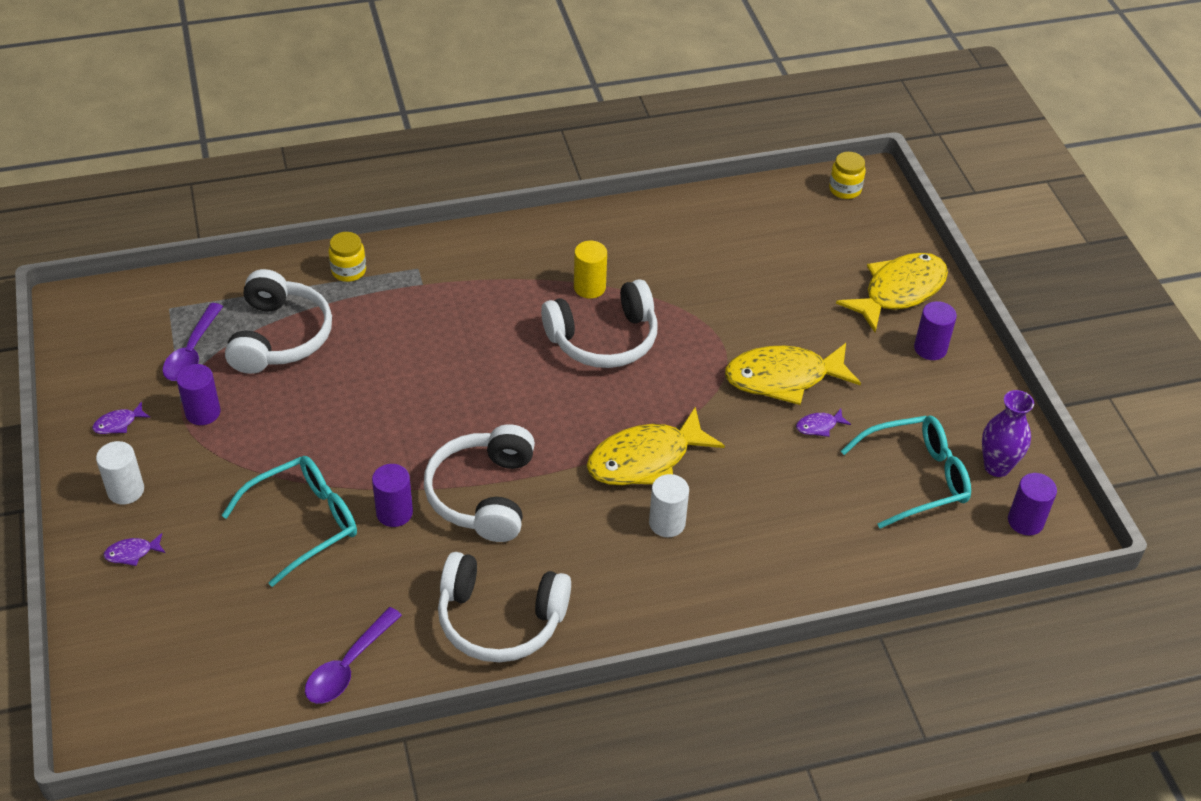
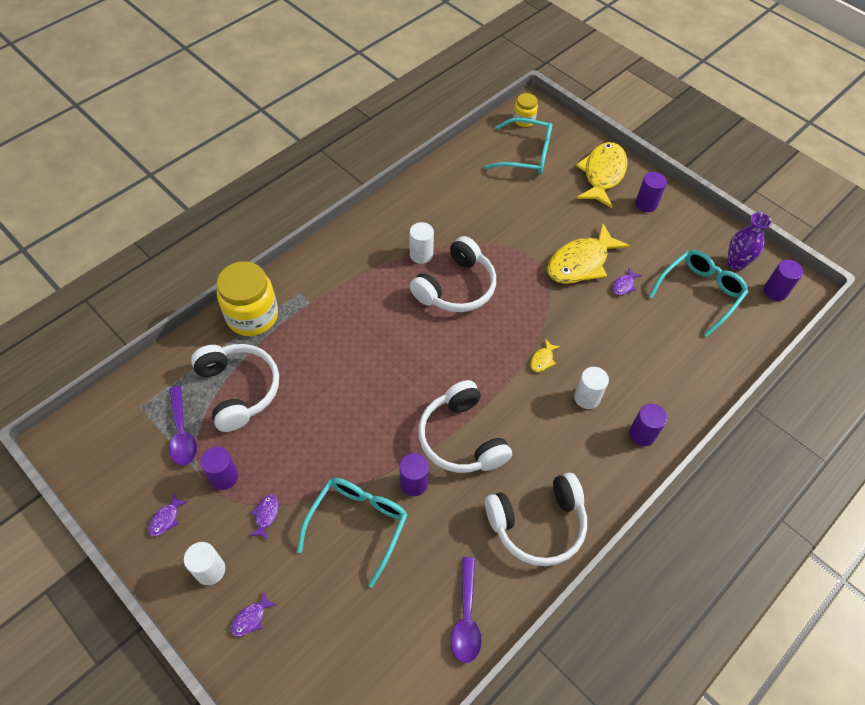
camera: 30 degrees left, 10 degrees up
(217, 468) = (266, 515): none -> purple fish
(348, 271) = (252, 316): yellow jar -> yellow jar, size x1.94
(589, 287) = (421, 254): yellow cylinder -> white cylinder
(646, 459) = (542, 359): yellow fish -> yellow fish, size x0.40
(703, 592) = (642, 434): none -> purple cylinder
(814, 230) = (526, 155): none -> turquoise glasses

